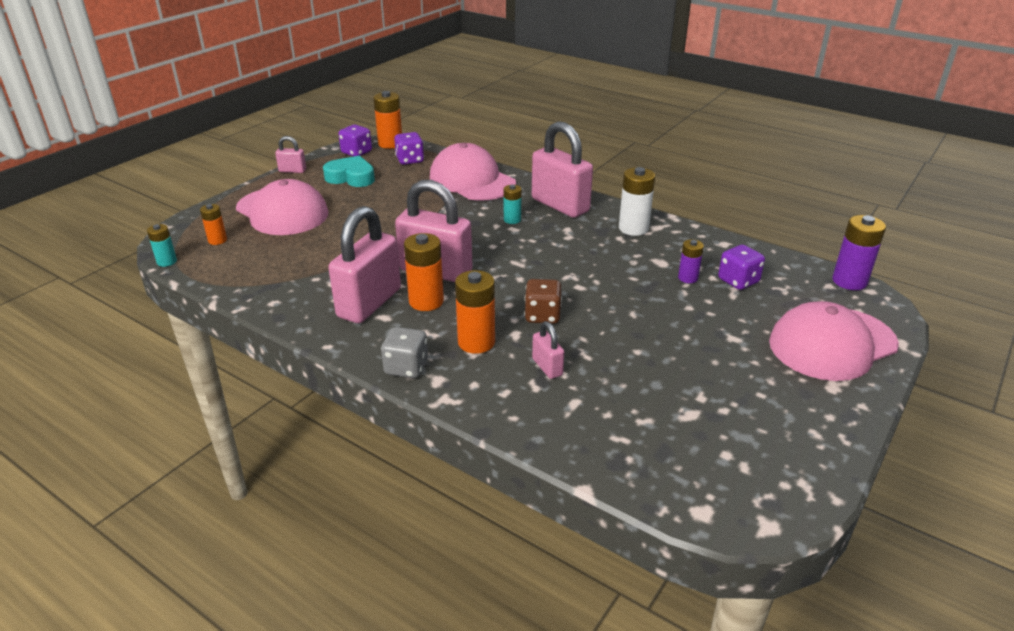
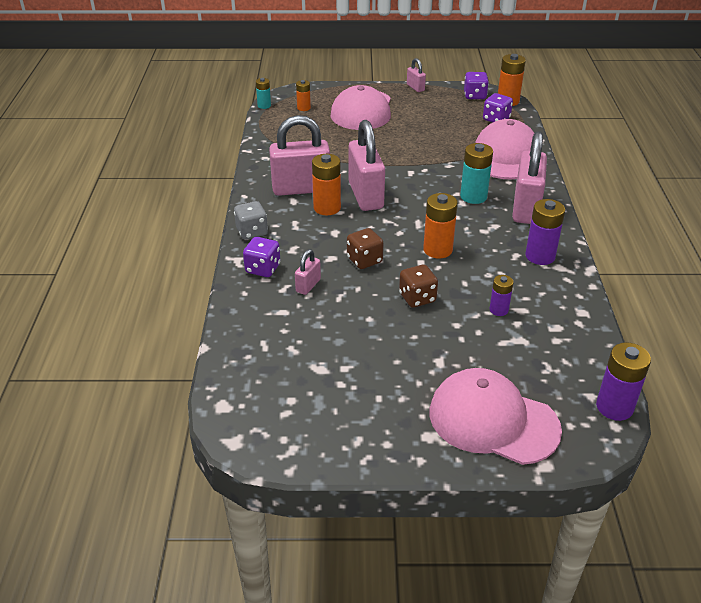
camera: 55 degrees right, 5 degrees up
(351, 177) = (438, 110): turquoise heart -> none
(476, 342) = (304, 246): orange battery -> orange battery (437, 250)
(512, 220) = (473, 196): turquoise battery -> turquoise battery, size x1.68
(632, 311) = (417, 298): none -> brown dice
(633, 228) = (540, 256): white battery -> purple battery
(738, 281) = (528, 338): purple dice -> purple dice (263, 269)

